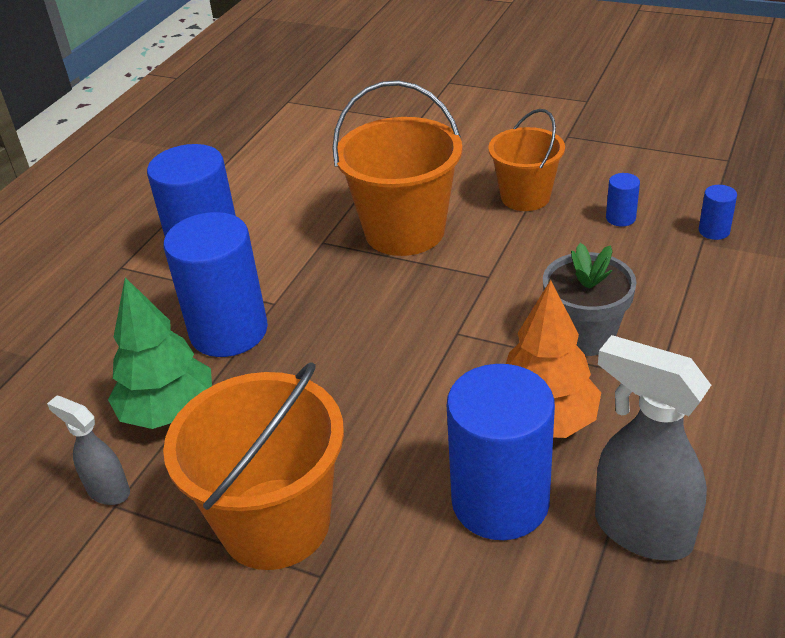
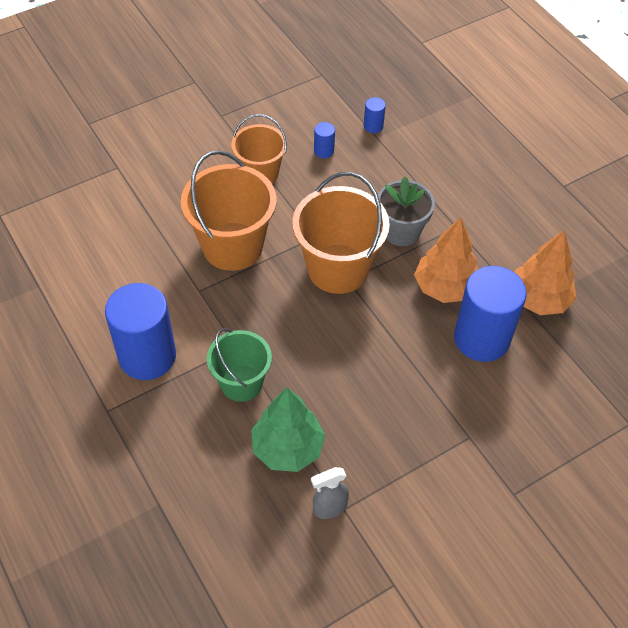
camera: 60 degrees left, 15 degrees up
(229, 331) = (241, 383): blue cylinder -> green bucket
(275, 523) = (420, 438): orange bucket -> orange bucket (338, 269)
(641, 530) = (539, 299): grey spray bottle -> orange tree

